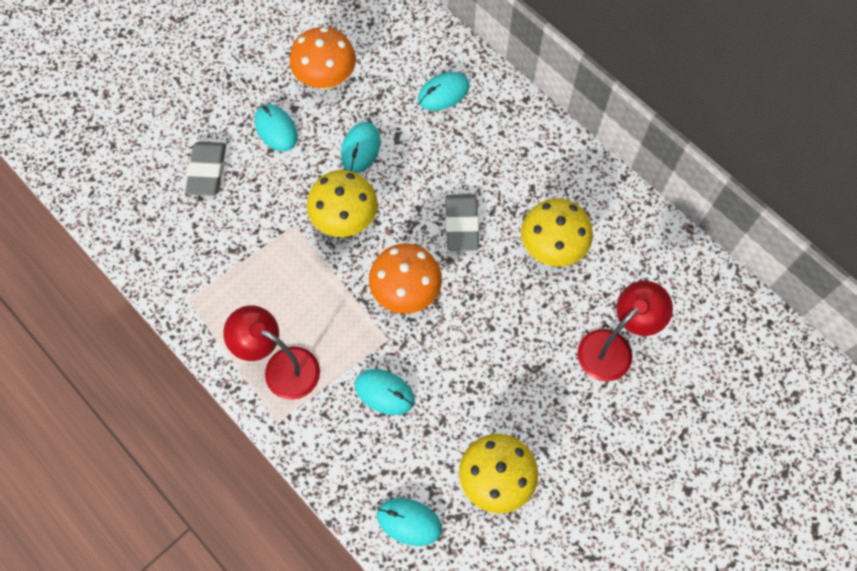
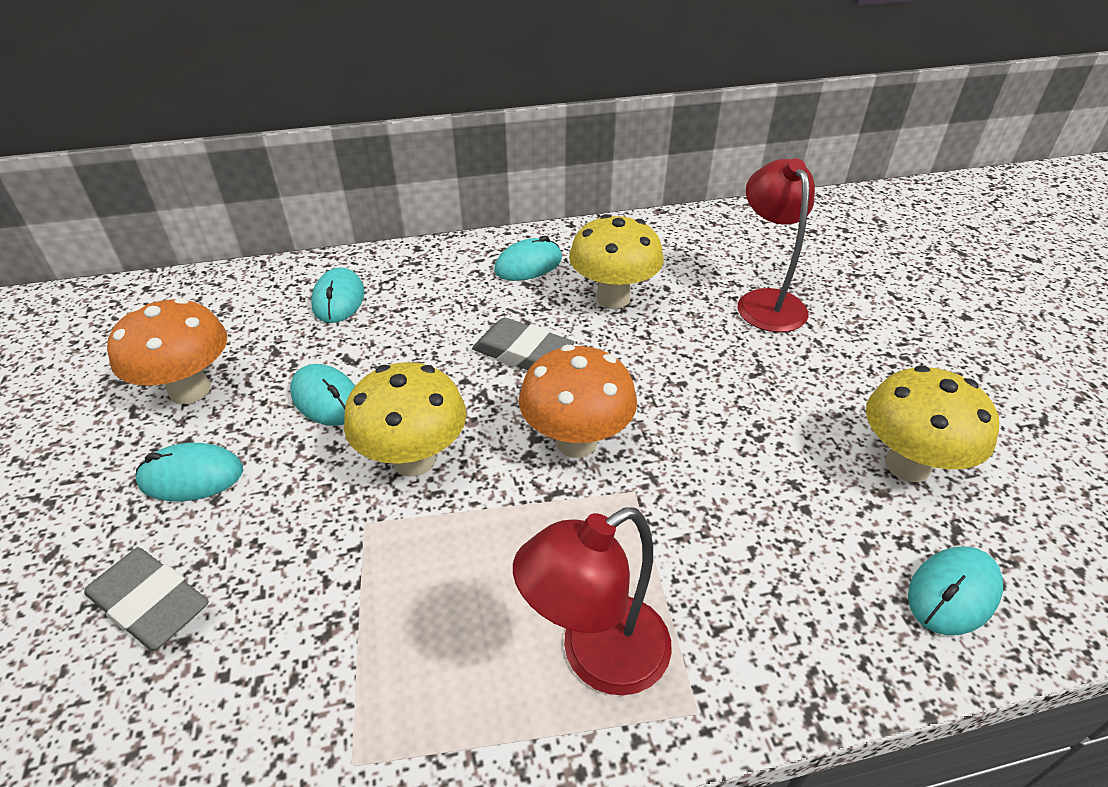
camera: 60 degrees left, 25 degrees down
(384, 392) = (718, 531): turquoise mouse -> turquoise mouse (528, 265)

